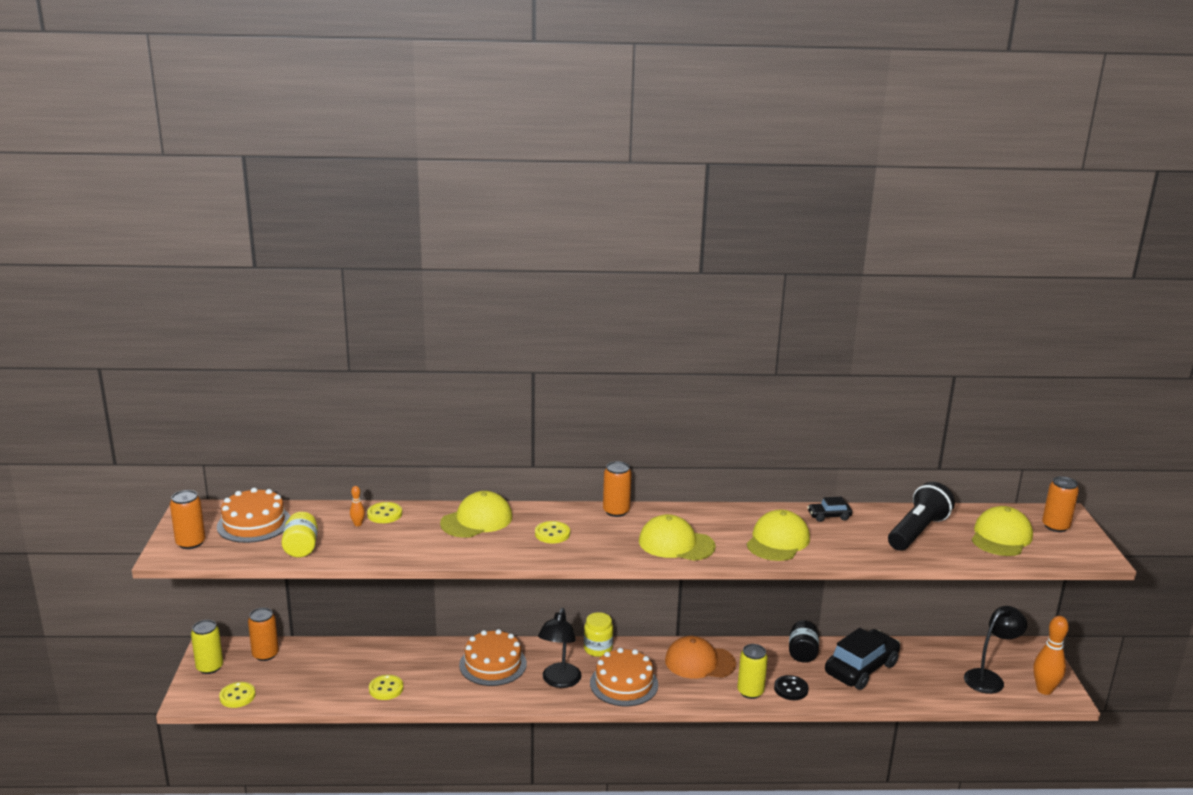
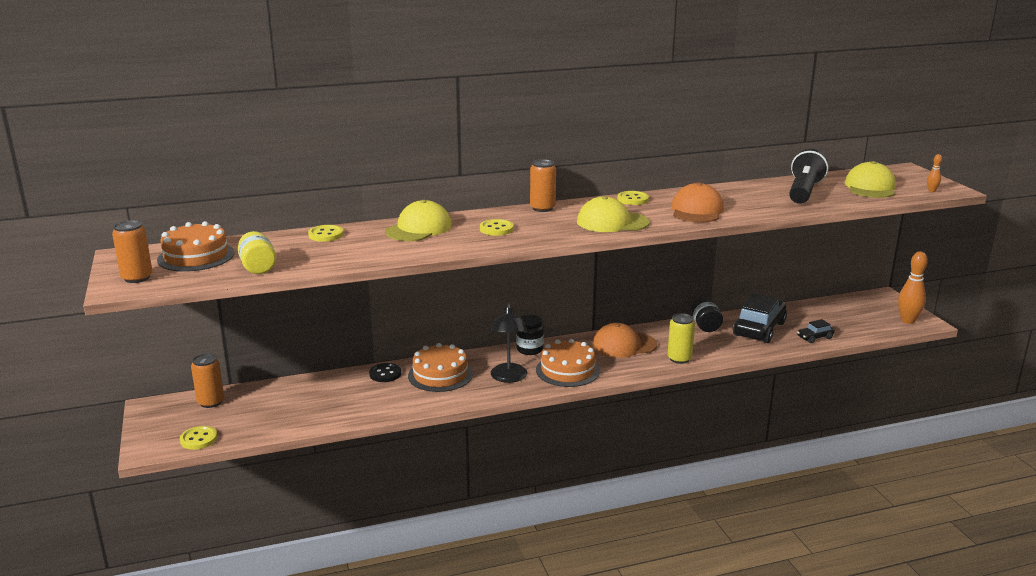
camera: 15 degrees left, 0 degrees up
(209, 667) = (157, 421): yellow can -> none
(358, 524) = (304, 244): orange bowling pin -> orange bowling pin (931, 191)
(386, 689) = (348, 409): yellow button -> yellow button (633, 199)
(598, 649) = (529, 349): yellow jar -> black jar
(778, 541) = (697, 210): yellow cap -> orange cap
(791, 689) = (711, 351): black button -> black button (385, 374)
(829, 516) = (725, 191): black car -> black car (815, 337)
(989, 678) = (862, 320): black lamp -> none
(1055, 526) = (905, 177): orange can -> none

